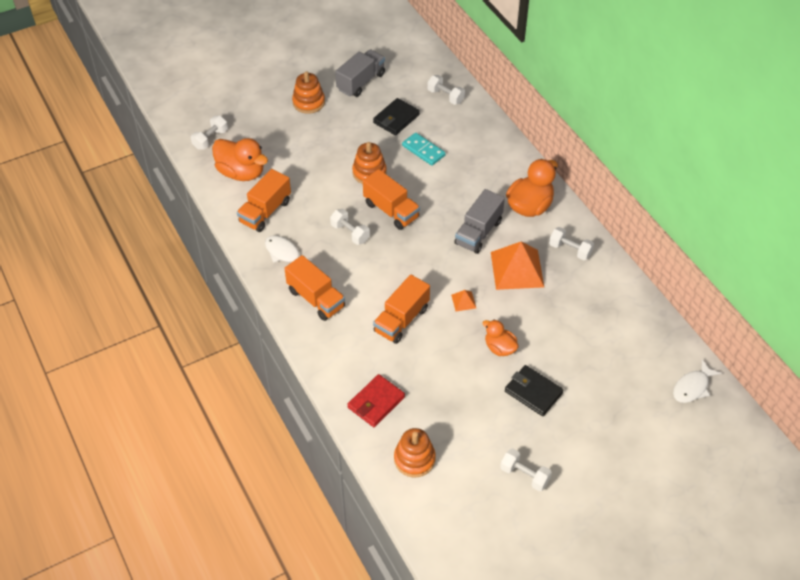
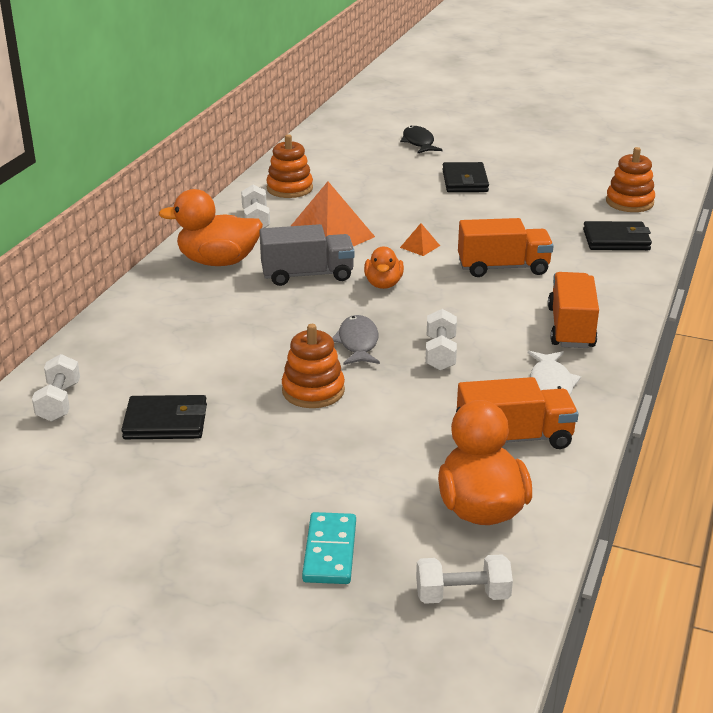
camera: 130 degrees left, 20 degrees down
(308, 102) = (228, 533): orange stacking toy -> orange stacking toy (289, 188)
(361, 82) = (107, 503): grey truck -> none
(376, 402) = (616, 240): red wallet -> black wallet
(391, 210) = (358, 343): orange truck -> grey fish
(423, 150) = (210, 368): turquoise domino -> turquoise domino (330, 551)
(499, 348) = (444, 210): orange duck -> orange duck (383, 284)
(524, 475) = (550, 159): white dumbbell -> none
(627, 417) = (418, 142): none -> black fish
(692, 387) = (342, 130): white fish -> none

